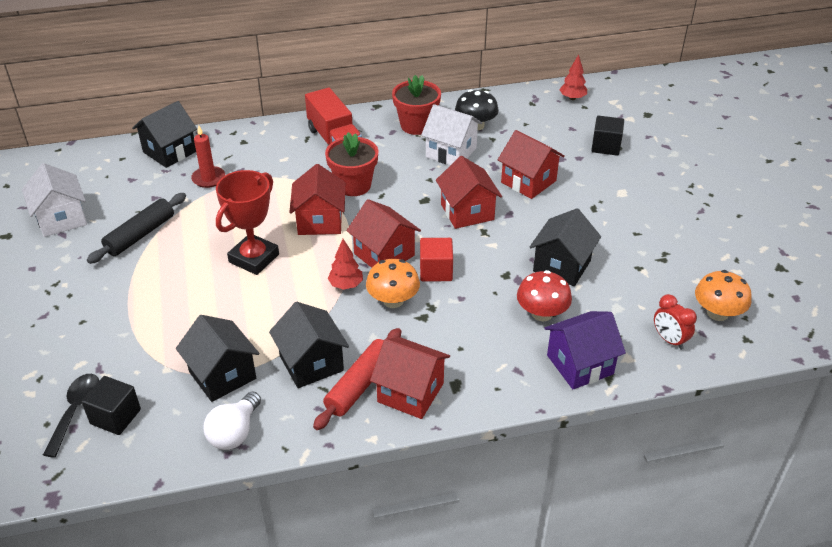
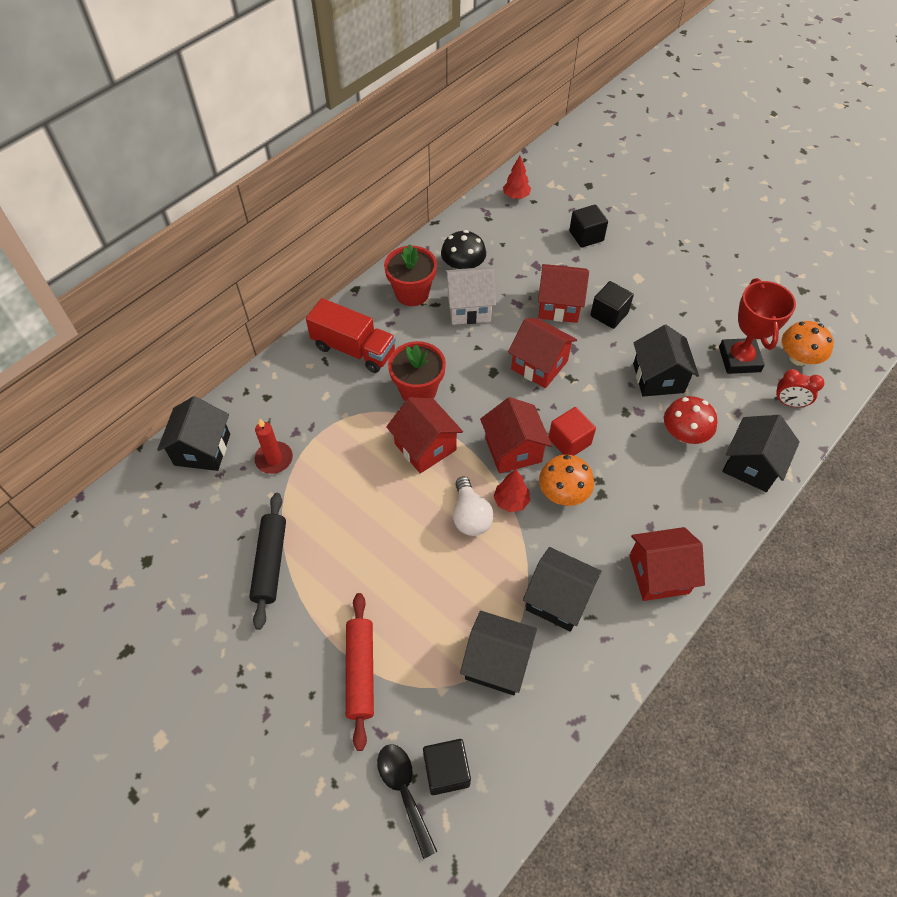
camera: 35 degrees left, 15 degrees up
(61, 219) = (168, 594): white house -> none
(234, 432) = (562, 711): white light bulb -> white light bulb (470, 516)
(254, 258) = (405, 523): red trophy -> red trophy (739, 359)
(359, 385) = (614, 594): red rolling pin -> red rolling pin (360, 672)
(384, 255) = (513, 450): red house -> red house turned 60 degrees clockwise
(566, 205) = (609, 314): none -> black cube
(580, 364) = (751, 465): purple house -> black house

